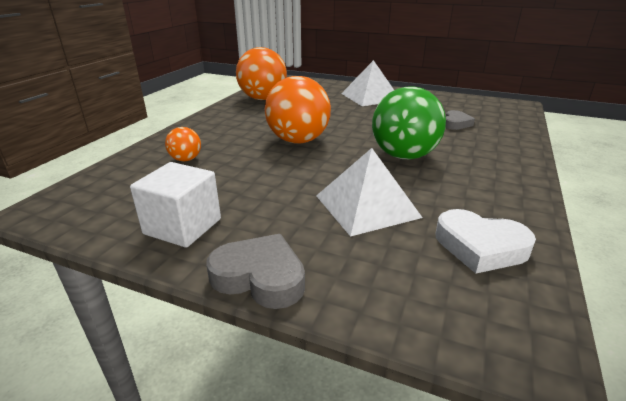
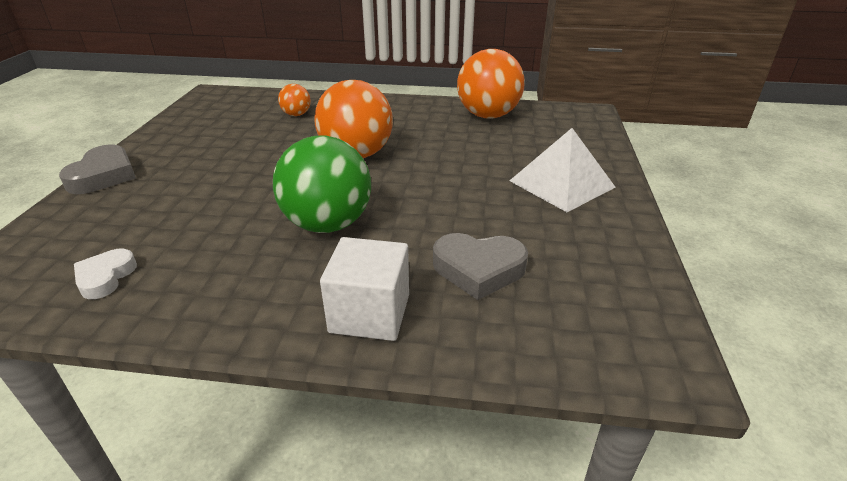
camera: 75 degrees right, 5 degrees up
(183, 226) = (179, 138): white cube -> white cube (370, 313)
(367, 206) = (199, 208): white pyramid -> none
(456, 123) = (478, 269): grey heart -> grey heart, size x1.53
(480, 247) = (105, 277): white heart -> white heart, size x0.65

